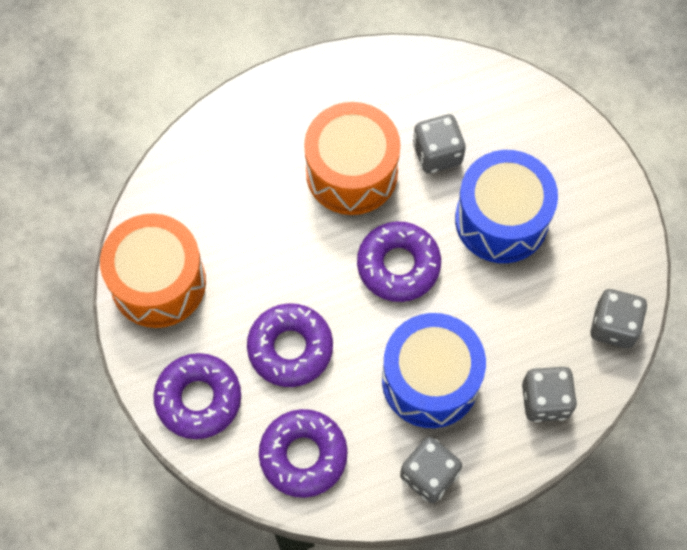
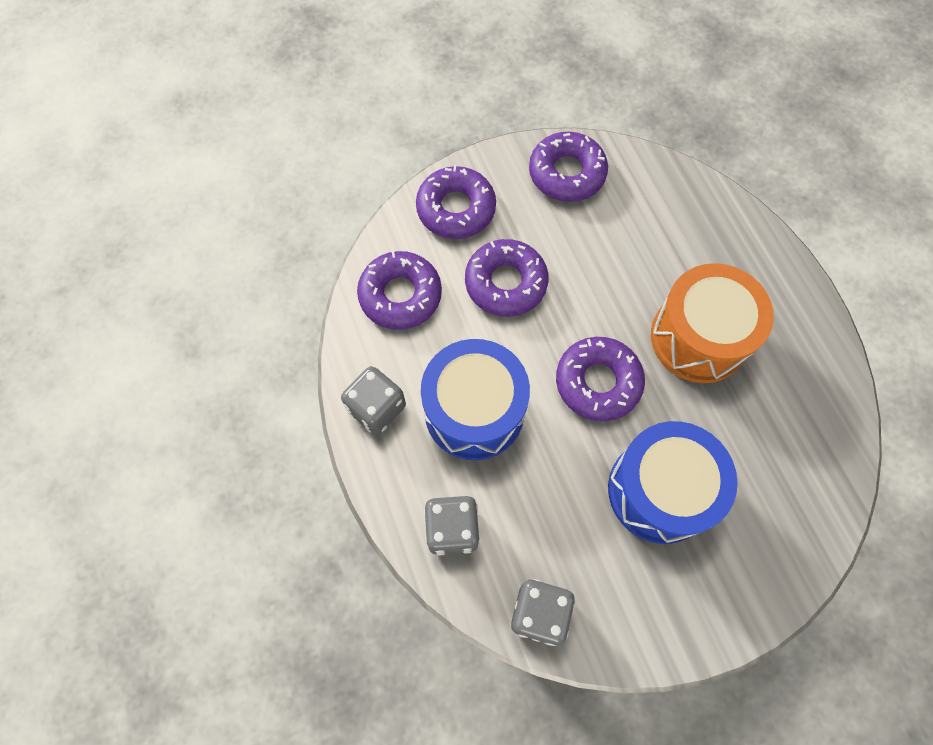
camera: 90 degrees right, 0 degrees up
(158, 282) = (566, 173): orange drum -> purple donut
(437, 153) = (731, 424): grey dice -> none

